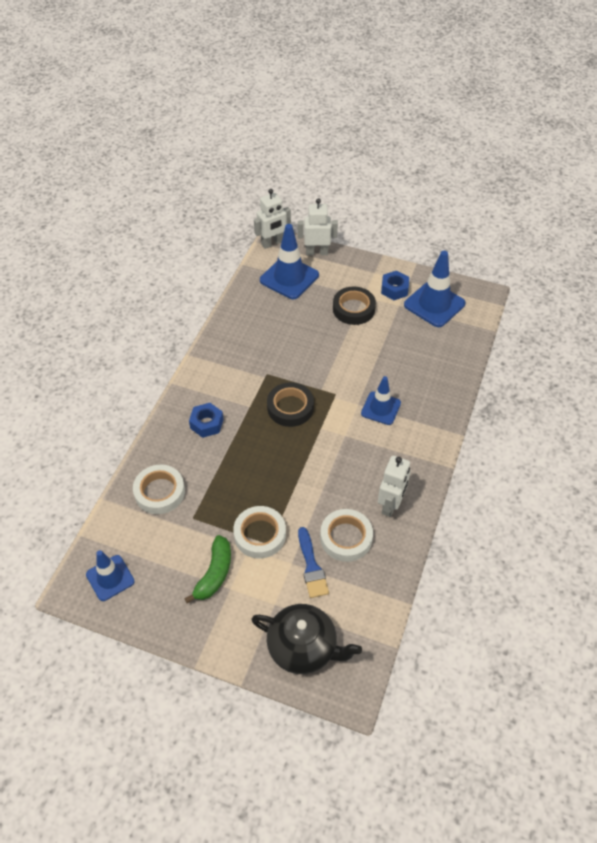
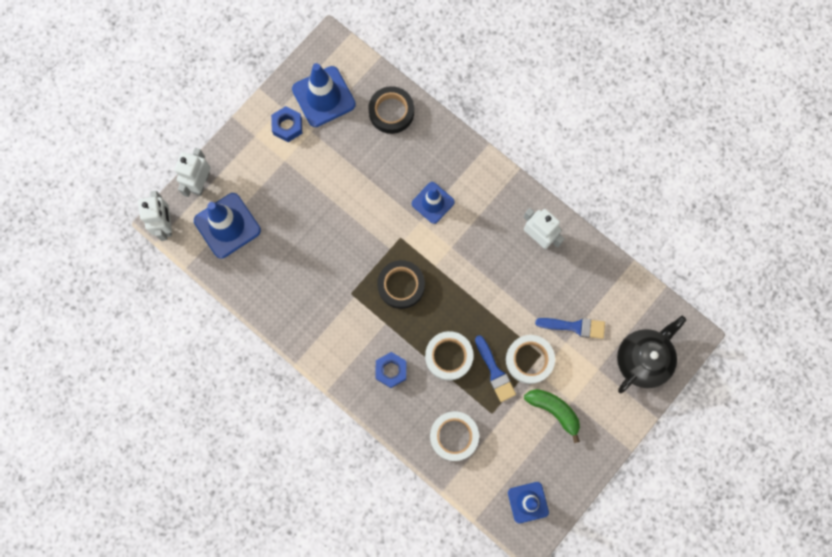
camera: 70 degrees left, 25 degrees up
(236, 508) = (495, 372): none -> blue brush
(346, 538) = (557, 288): white tape -> white tape (448, 356)
(353, 309) = (298, 177): black tape -> black tape (391, 112)

